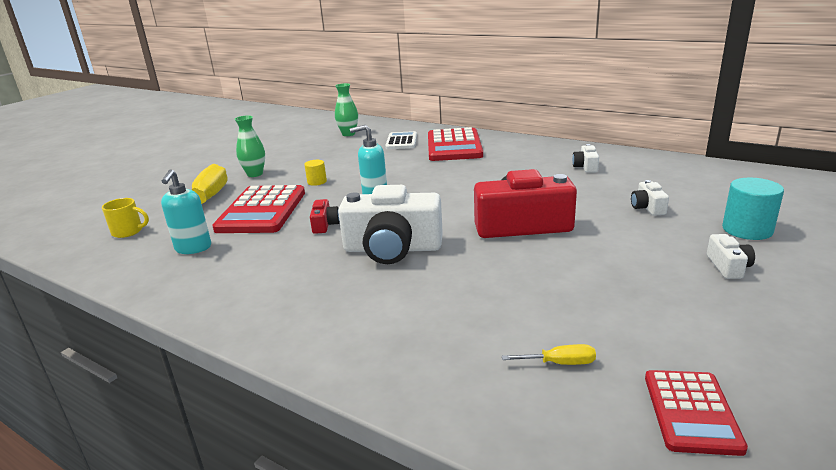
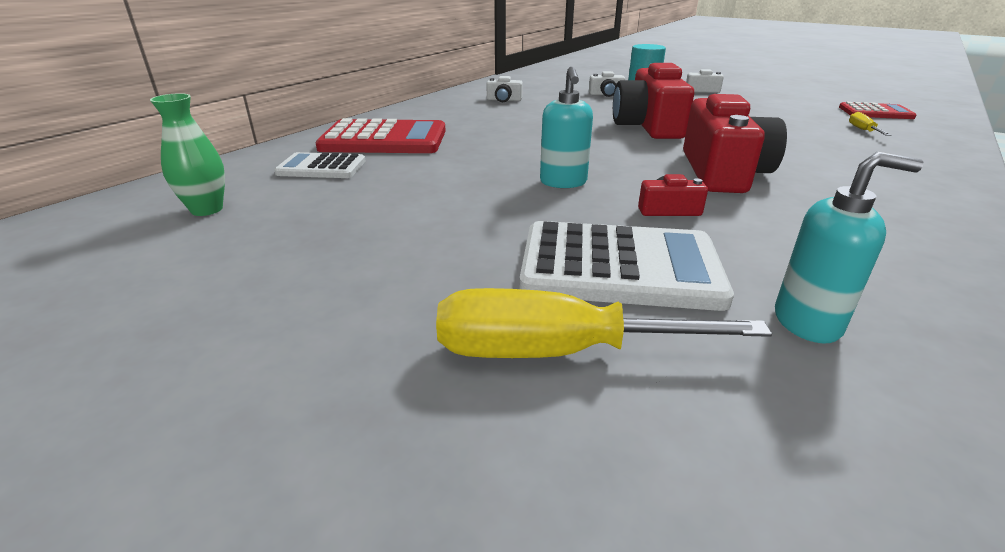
camera: 90 degrees left, 5 degrees up
(128, 232) = (783, 473): yellow mug -> none
(255, 174) = (395, 302): green vase -> none
(262, 211) = (619, 267): red calculator -> white calculator
(317, 182) = (485, 225): yellow cylinder -> none
(392, 248) = (723, 172): white camera -> red camera

